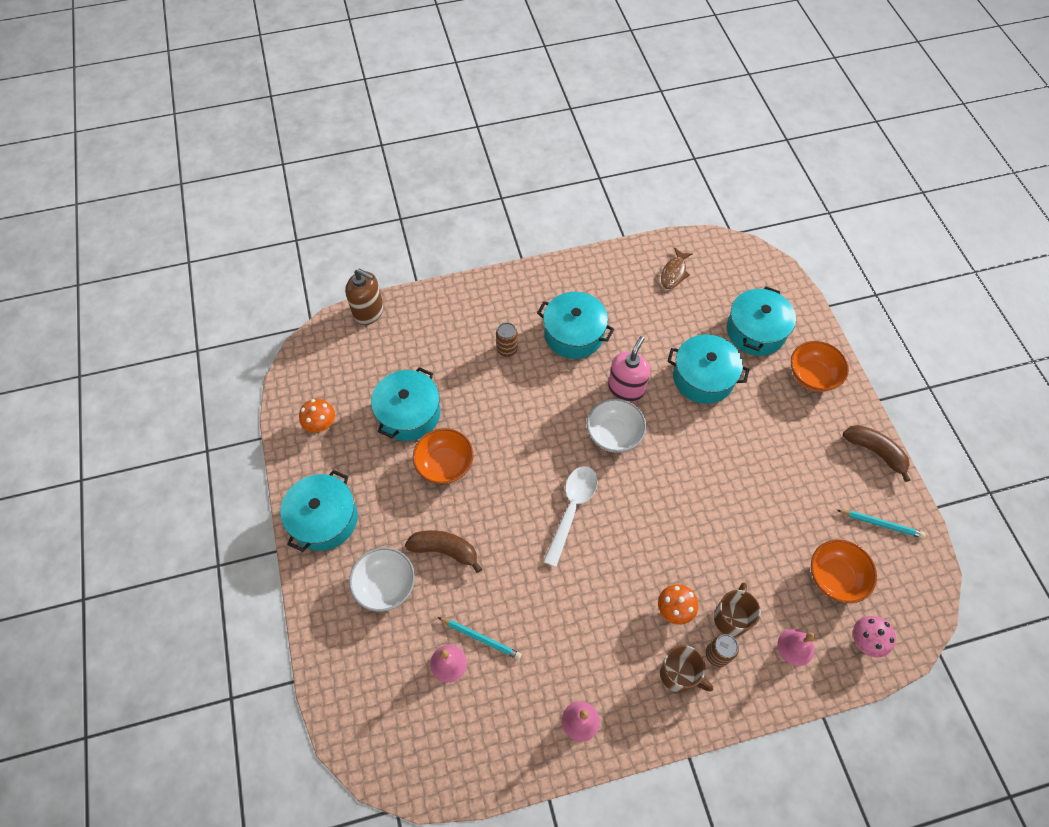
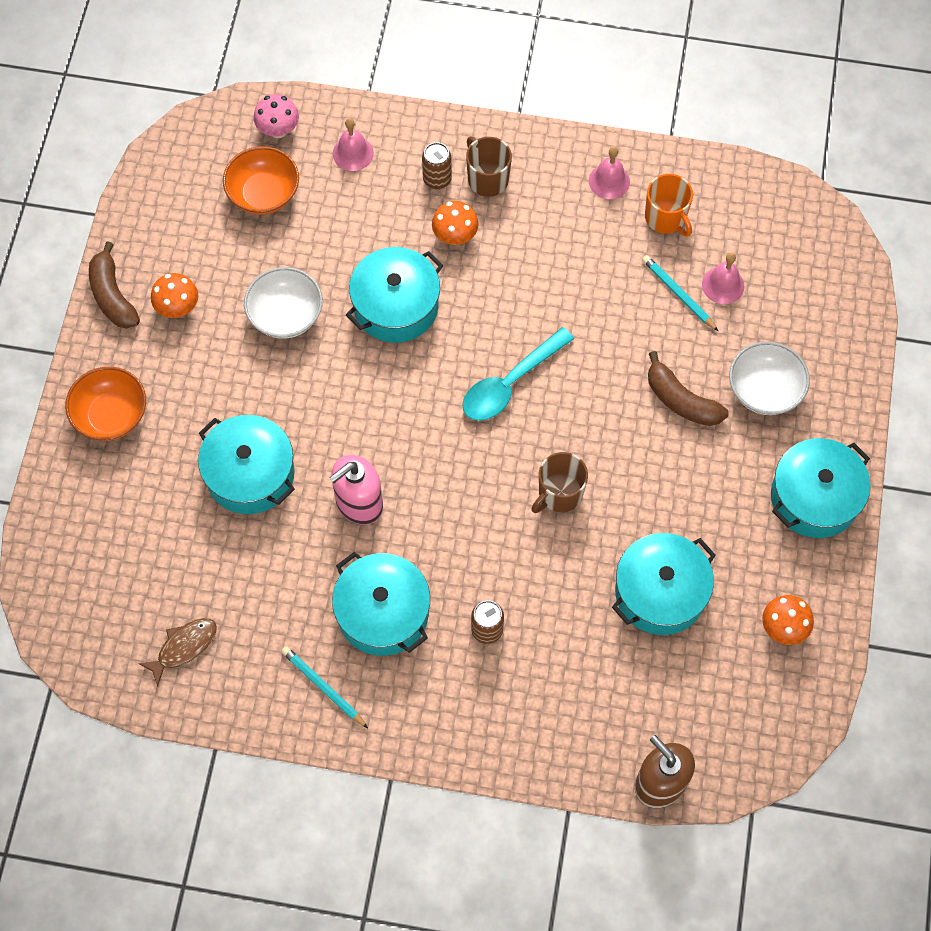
camera: 155 degrees left, 5 degrees up
(445, 465) = (640, 502): orange bowl -> none
(518, 706) = (666, 218): none -> orange mug
(572, 510) = (510, 383): white spoon -> turquoise spoon
(614, 434) = (409, 450): white bowl -> white bowl (286, 315)
(731, 617) = (400, 204): brown mug -> brown mug (559, 493)
(755, 331) = (136, 507): turquoise pot -> turquoise pot (396, 306)
(827, 463) = (178, 308): none -> orange mushroom
(881, 524) = (172, 222): turquoise pencil -> turquoise pencil (323, 687)

